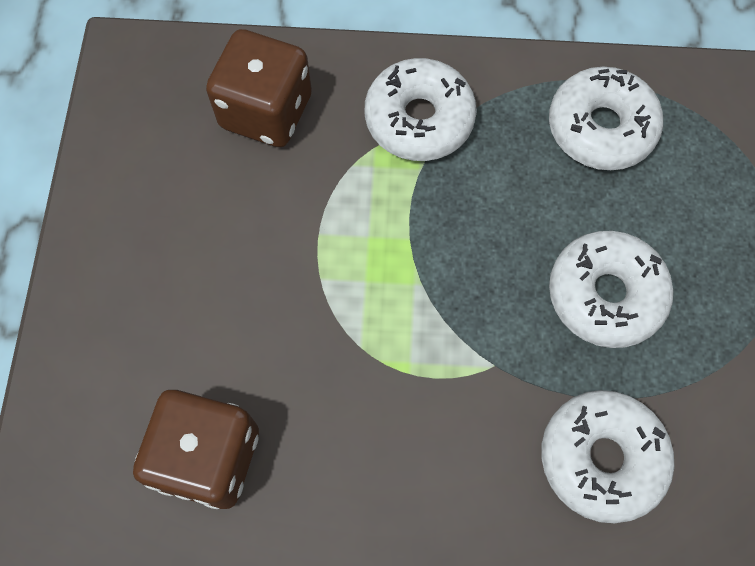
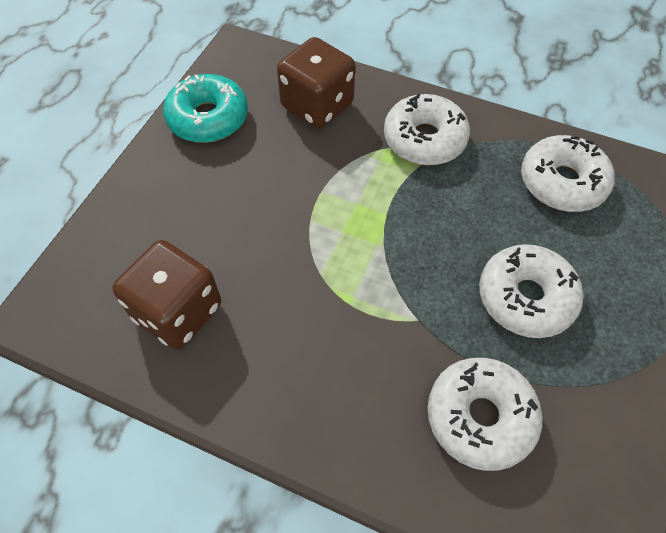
camera: 20 degrees right, 10 degrees down
(130, 176) = (208, 118): none -> turquoise donut

